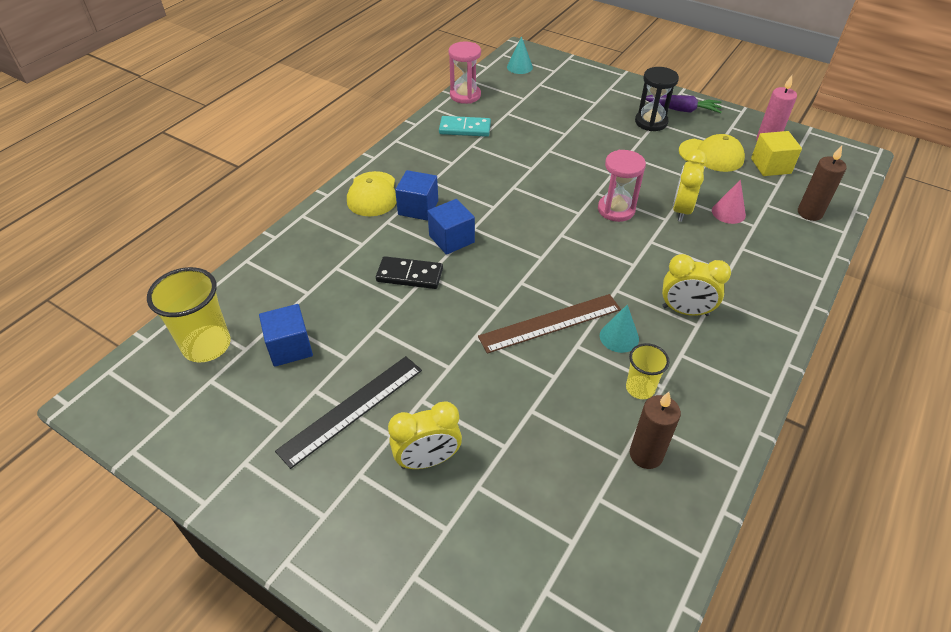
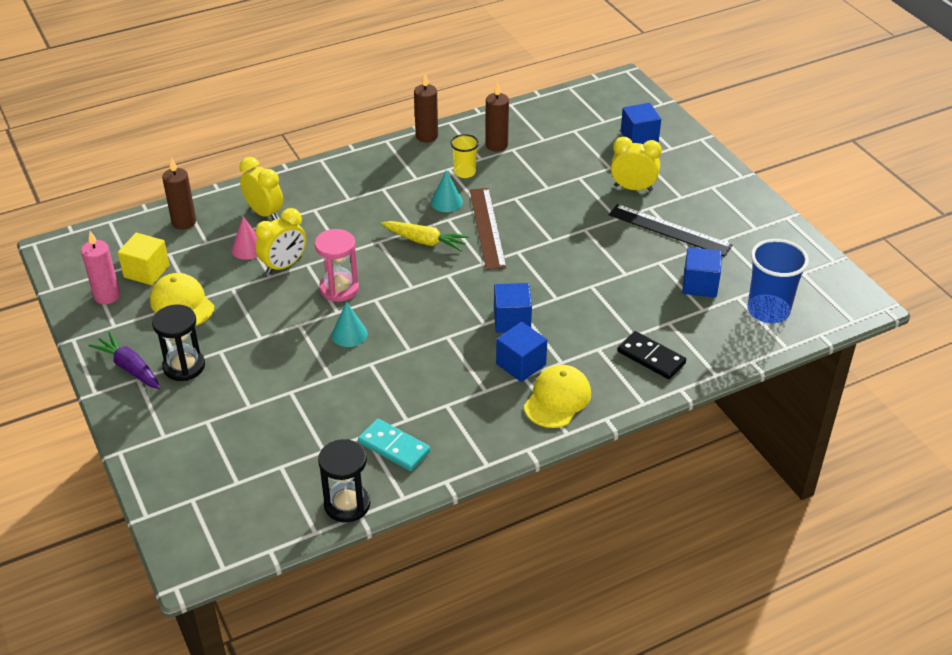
camera: 150 degrees left, 5 degrees down
(207, 345) = (768, 311): yellow cup -> blue cup
(352, 409) = (669, 230): black ruler -> black ruler turned 45 degrees clockwise
(409, 275) = (571, 303): black domino -> black domino (651, 357)
(465, 95) = (347, 504): pink hourglass -> black hourglass
(472, 577) = (639, 137): none -> blue cube
(519, 67) = (228, 528): turquoise cone -> turquoise cone (349, 334)
(550, 323) = (487, 228): brown ruler -> brown ruler turned 75 degrees clockwise
(593, 282) = (425, 241): none -> yellow carrot
(685, 311) = (380, 199): yellow clock -> yellow clock (264, 213)
(738, 427) = (427, 136): none -> brown candle

